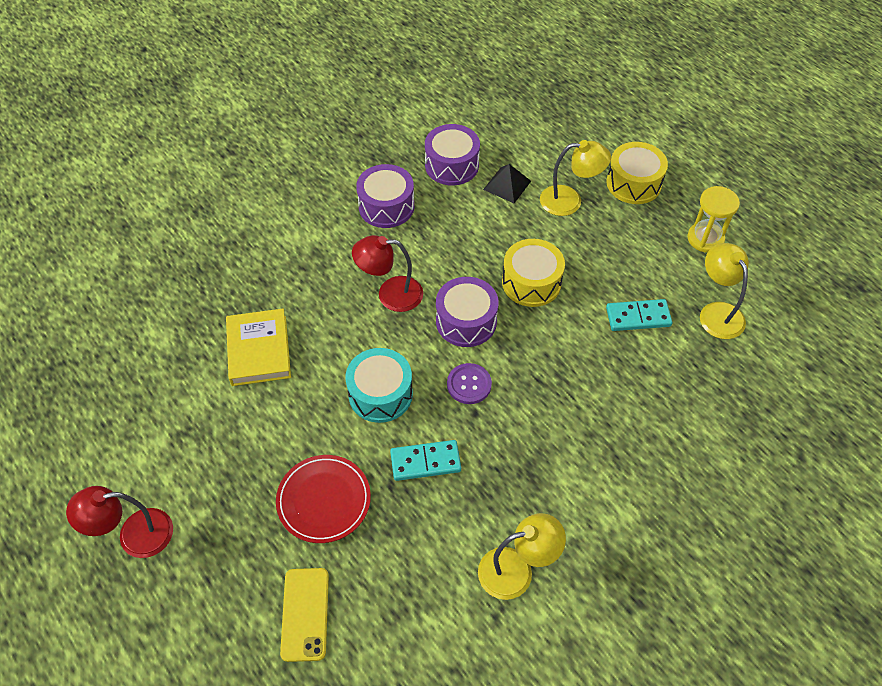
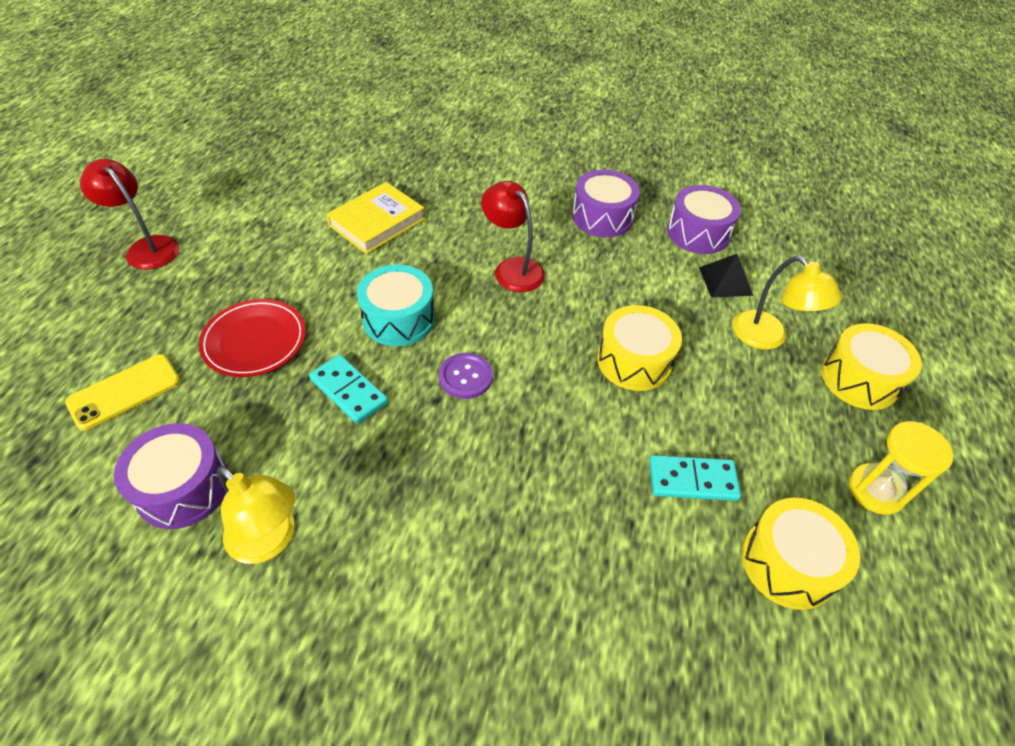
camera: 50 degrees right, 5 degrees down
(466, 321) = (536, 335): purple drum -> purple drum (183, 487)
(638, 317) = (692, 480): turquoise domino -> turquoise domino turned 45 degrees counterclockwise
(717, 312) = (788, 563): yellow lamp -> yellow drum

